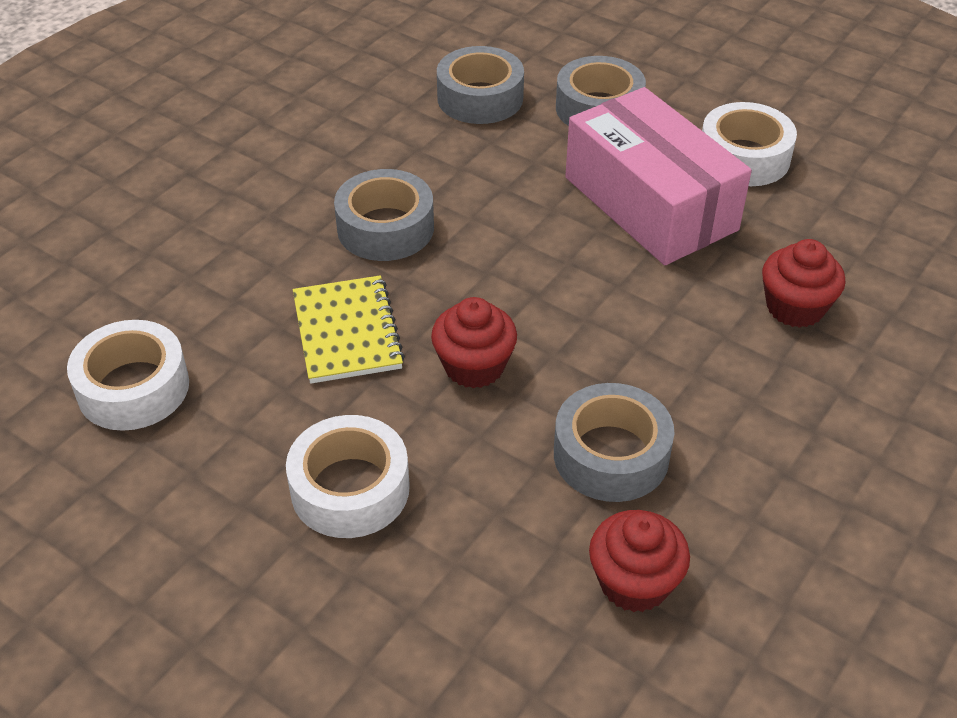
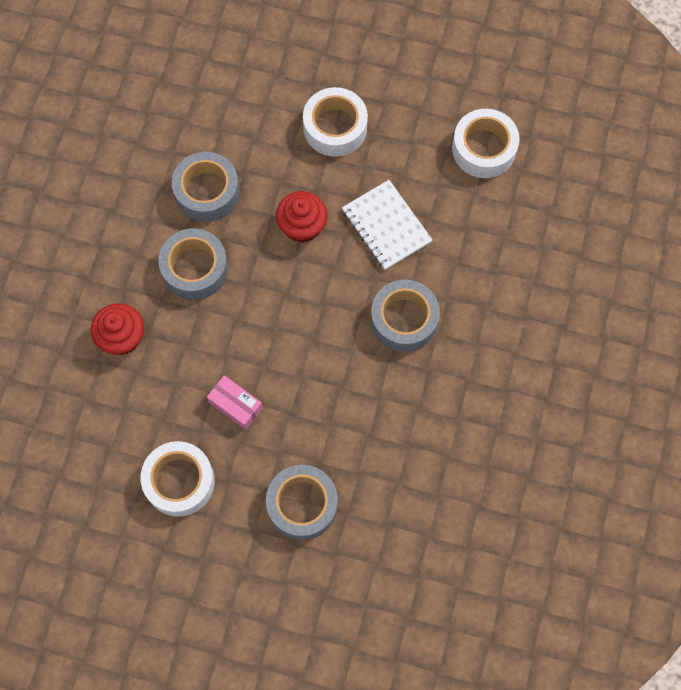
camera: 160 degrees right, 25 degrees up
(347, 332) = (386, 226): yellow notebook -> white notebook
(480, 98) = (397, 485): grey tape -> grey tape (195, 268)
(634, 582) = (176, 123): red cupcake -> none
(650, 203) = (235, 405): pink box -> pink box, size x0.41

